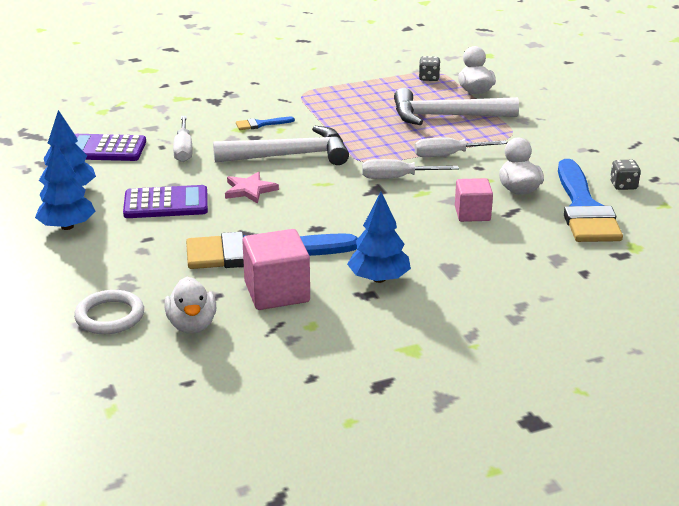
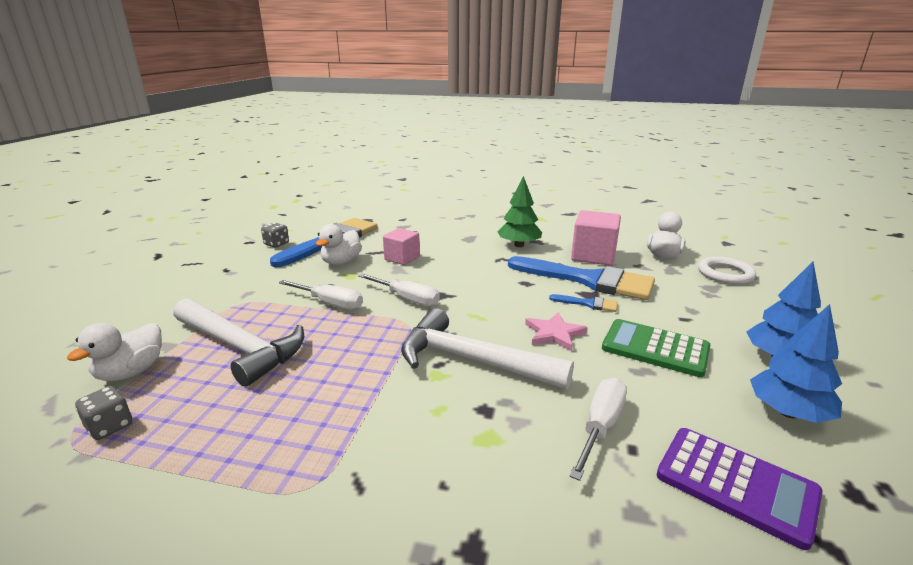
camera: 145 degrees left, 5 degrees down
(166, 203) = (655, 348): purple calculator -> green calculator
(261, 124) = (453, 433): blue brush -> blue brush (588, 304)
(378, 279) = (519, 245): blue tree -> green tree

